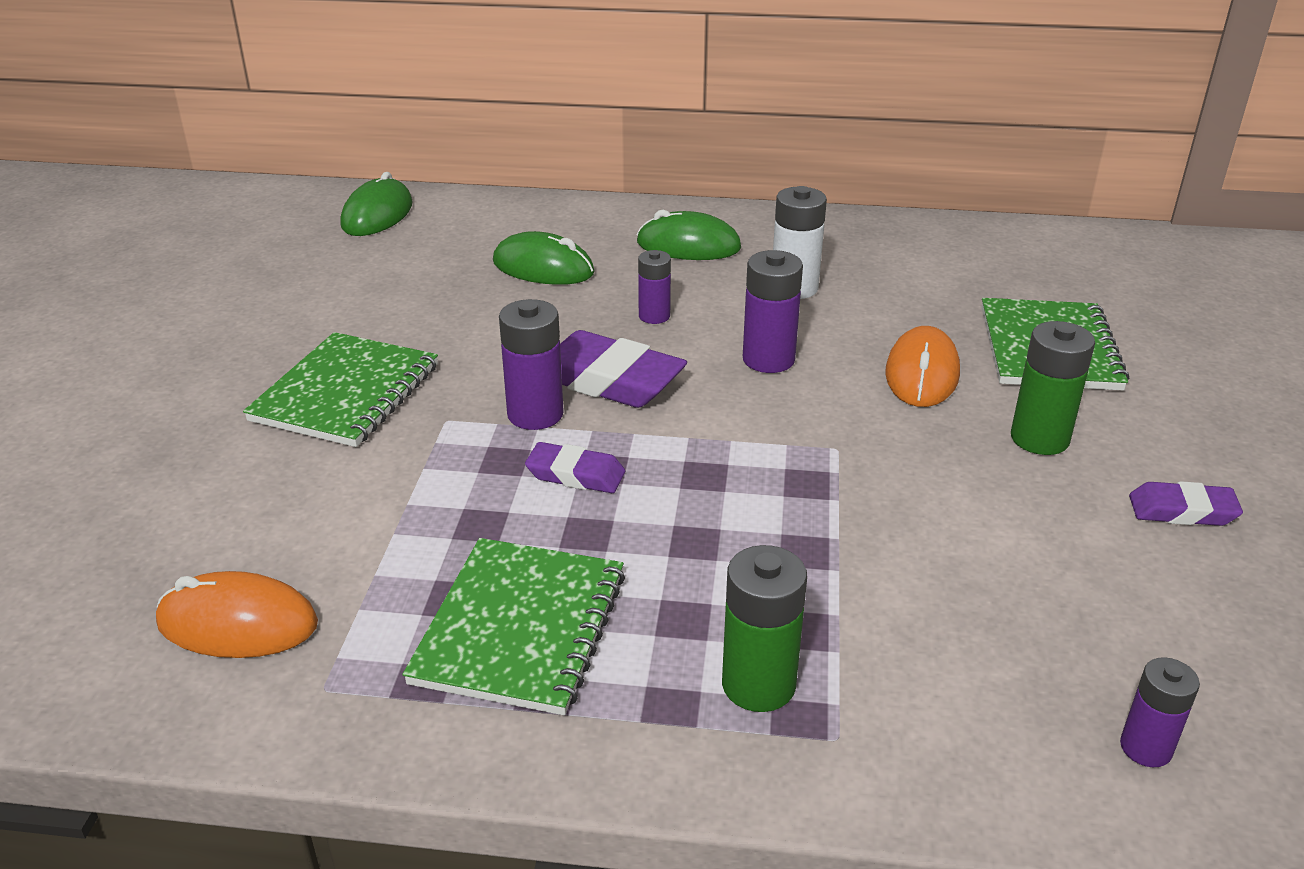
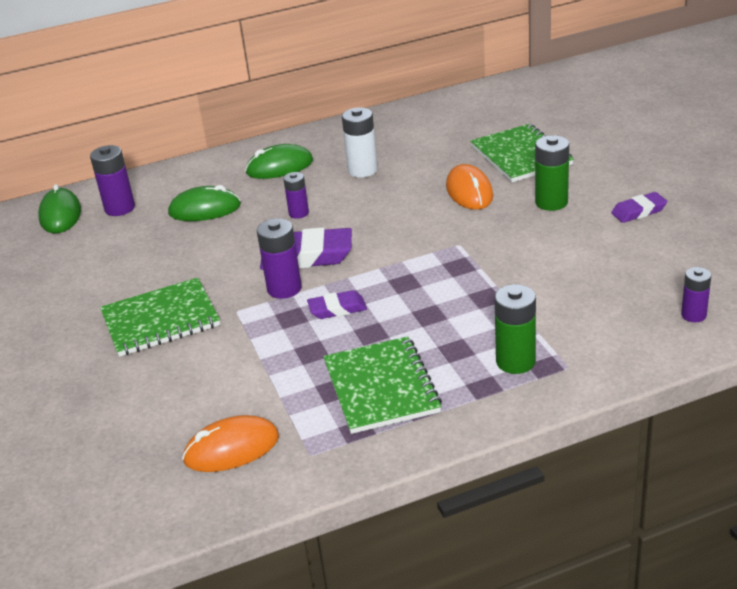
camera: 25 degrees left, 0 degrees up
(346, 393) = (160, 320): green notebook -> green notebook turned 75 degrees clockwise
(768, 359) = (384, 213): purple battery -> purple battery (120, 208)

